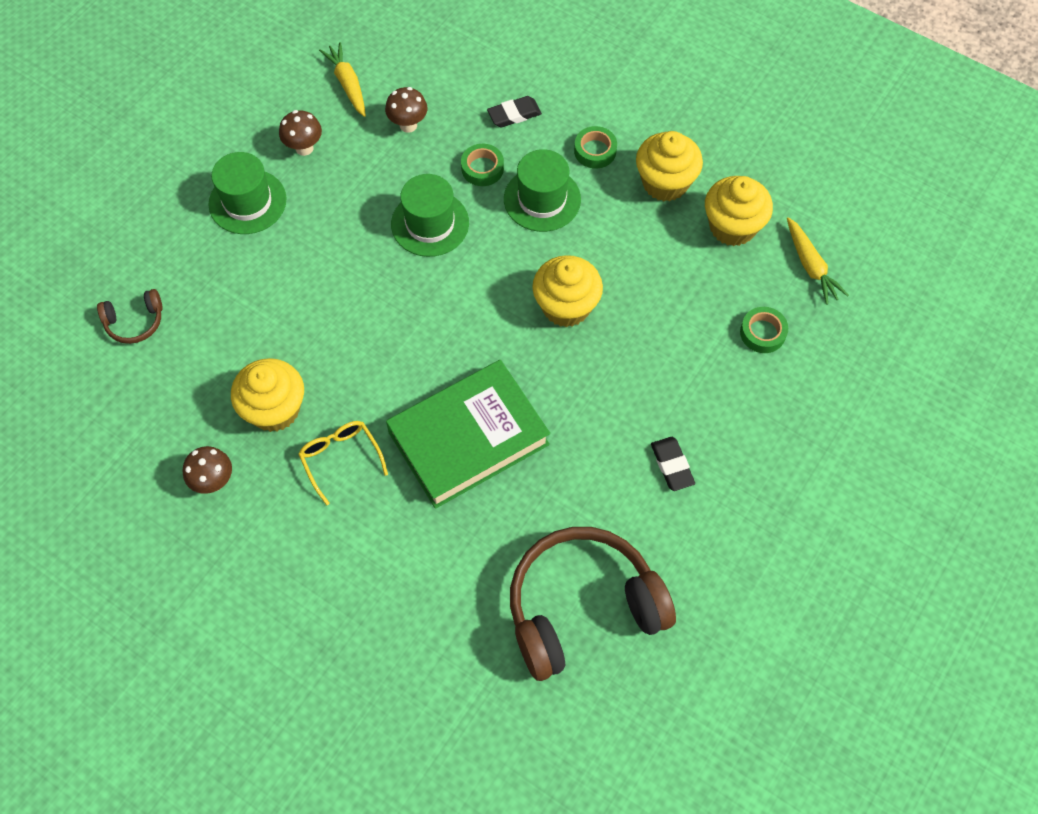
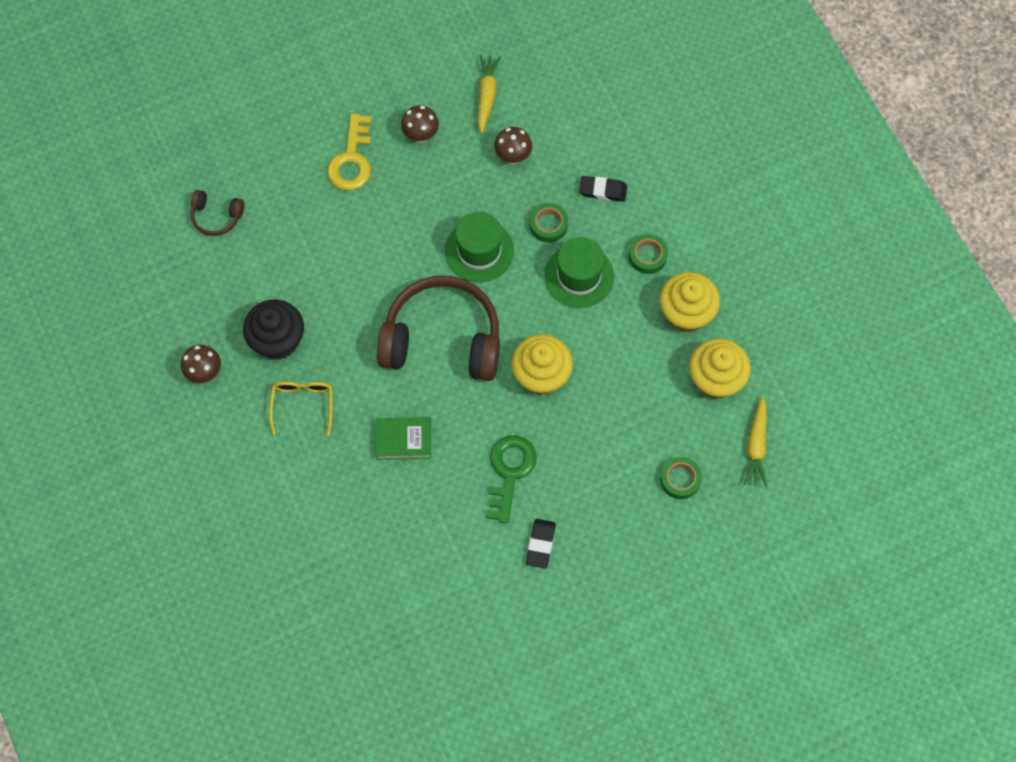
camera: 30 degrees right, 5 degrees up
(247, 202) = (352, 159): green hat -> yellow key
(275, 409) = (278, 340): yellow cupcake -> black cupcake
(468, 438) = (404, 440): green book -> green book, size x0.49
(582, 607) = (407, 612): brown headphones -> brown headphones (442, 339)
(595, 413) = (509, 472): none -> green key

